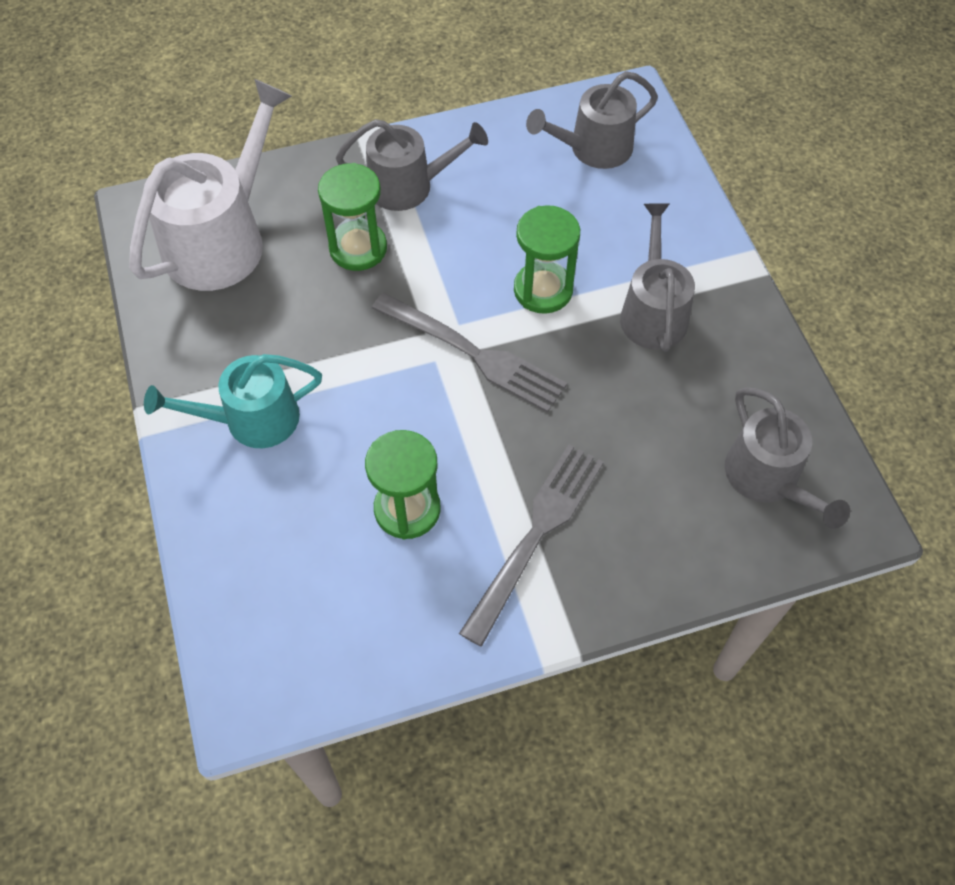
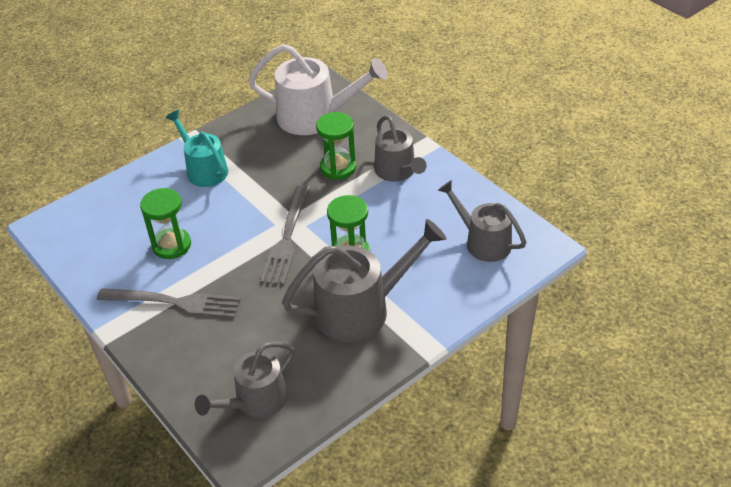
camera: 70 degrees right, 15 degrees down
(653, 312) = (361, 309): grey watering can -> grey watering can, size x1.54

